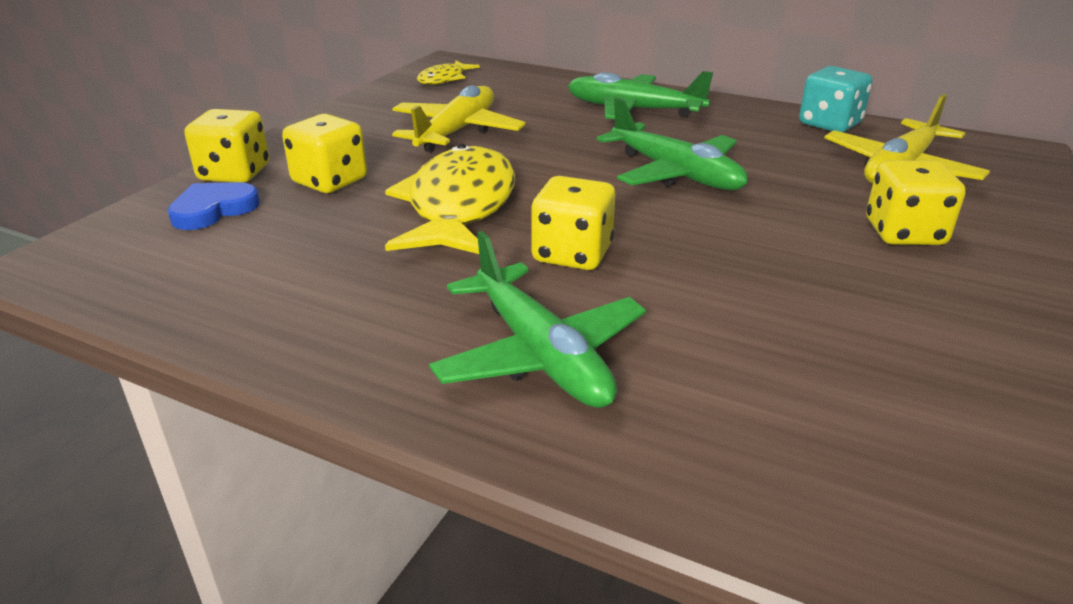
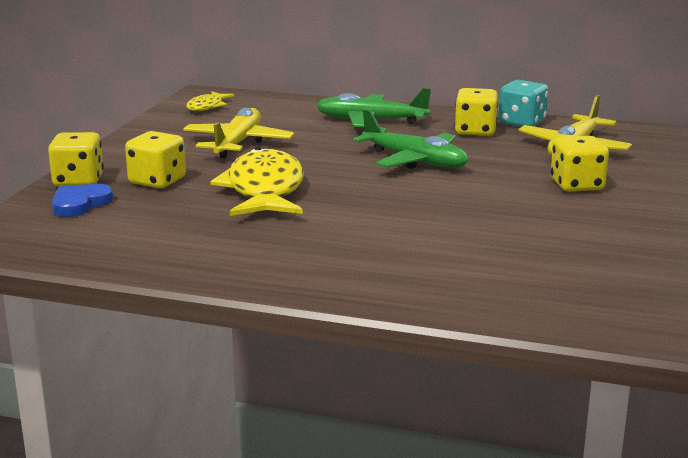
camera: 10 degrees left, 10 degrees down
(540, 355) = (356, 261): green plane -> none
(572, 254) = (357, 211): yellow dice -> yellow dice (475, 131)

